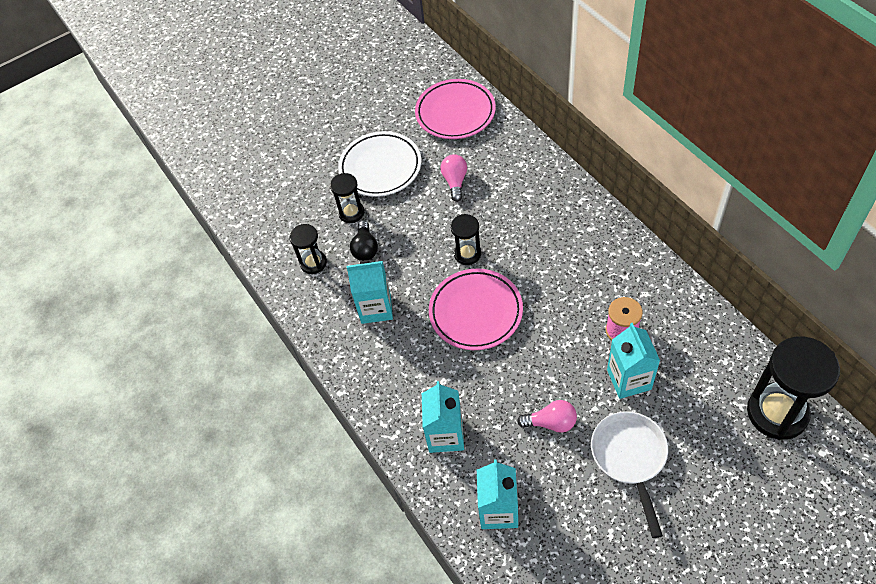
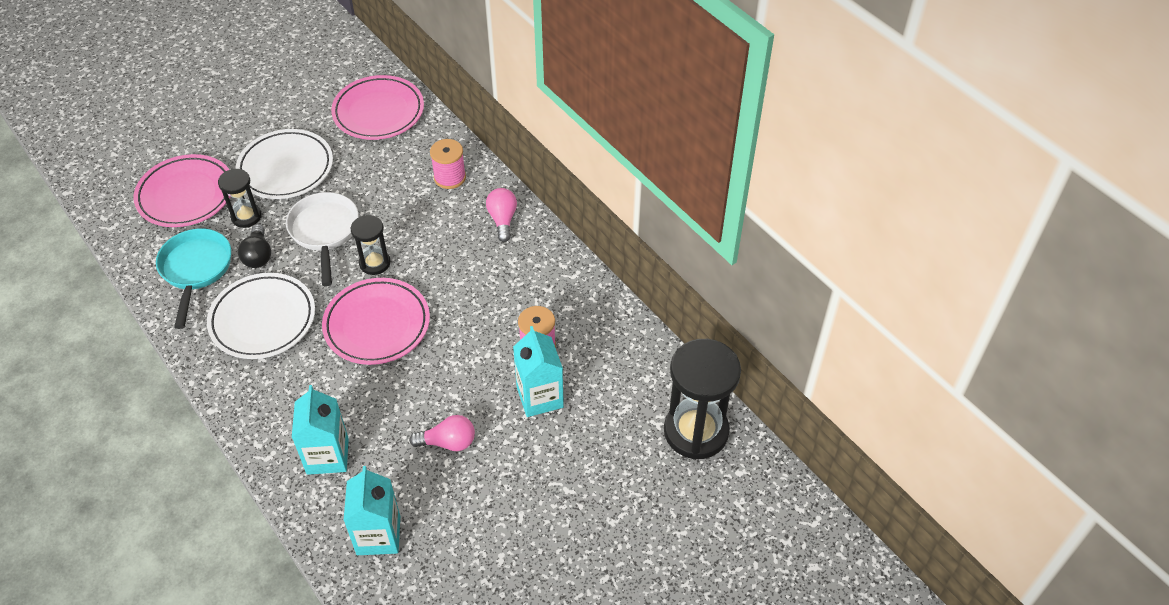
camera: 10 degrees left, 5 degrees down
(298, 194) = (186, 195): none -> pink plate
(313, 263) = (196, 270): black hourglass -> turquoise pan
(376, 308) = (263, 320): turquoise carton -> white plate
(455, 182) = (370, 186): pink light bulb -> pink light bulb (502, 220)
(525, 172) = (450, 177): none -> pink spool
(630, 458) = (531, 479): white pan -> white pan (324, 232)

